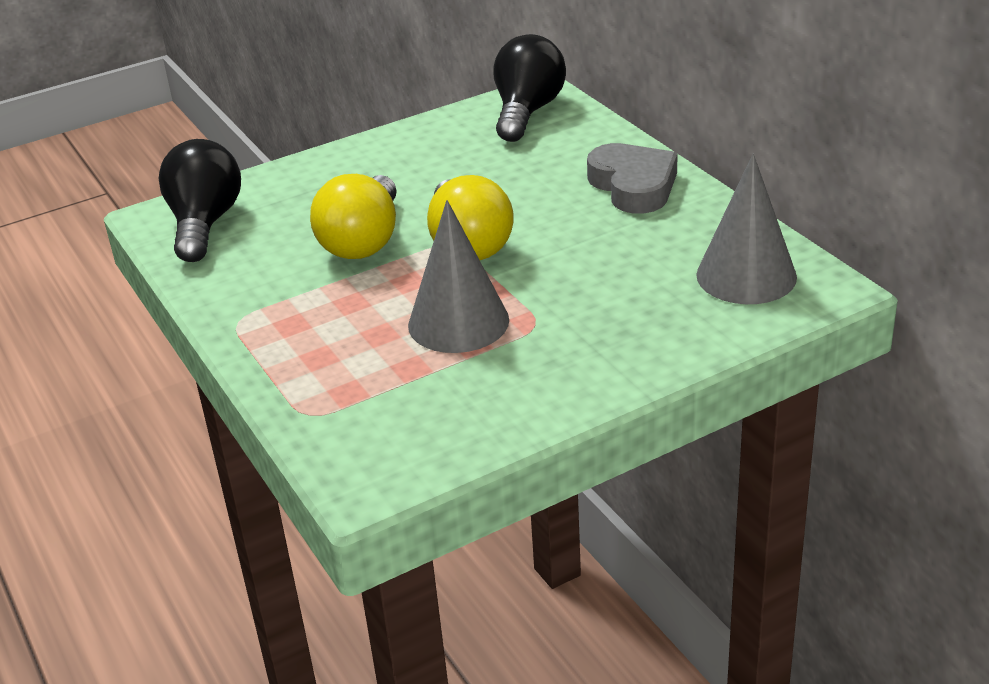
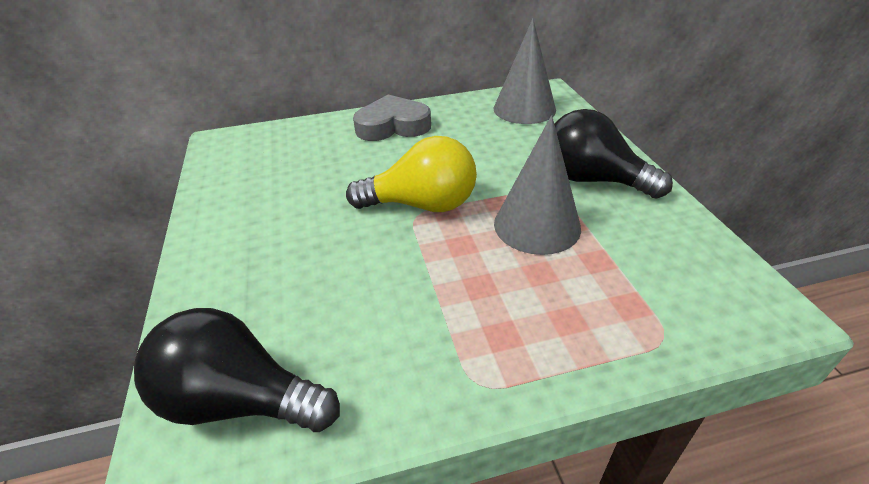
camera: 75 degrees left, 5 degrees up
(363, 241) = (377, 264): yellow light bulb -> none
(527, 112) = (243, 150): black light bulb -> black light bulb (592, 180)

